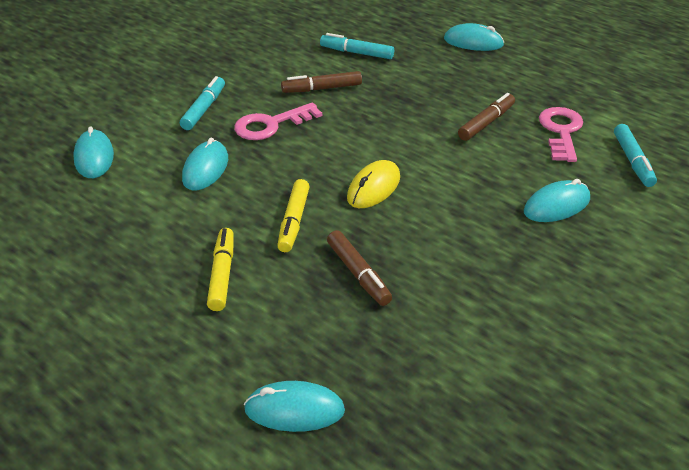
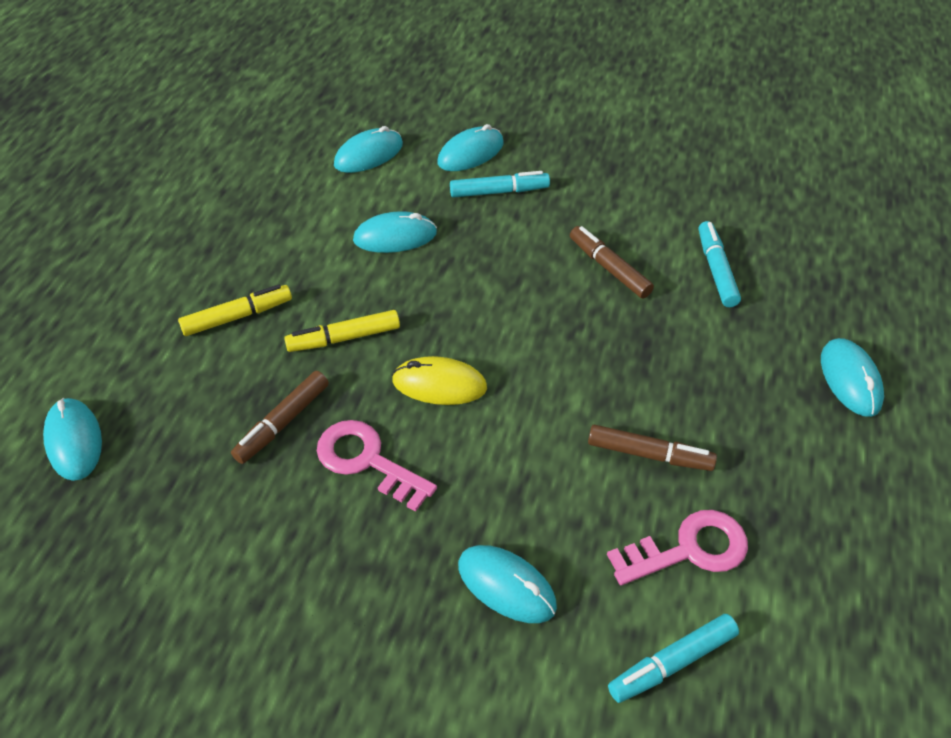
camera: 65 degrees right, 10 degrees up
(148, 109) = (470, 153): none -> turquoise mouse
(271, 125) = (505, 254): pink key -> pink key (367, 461)

